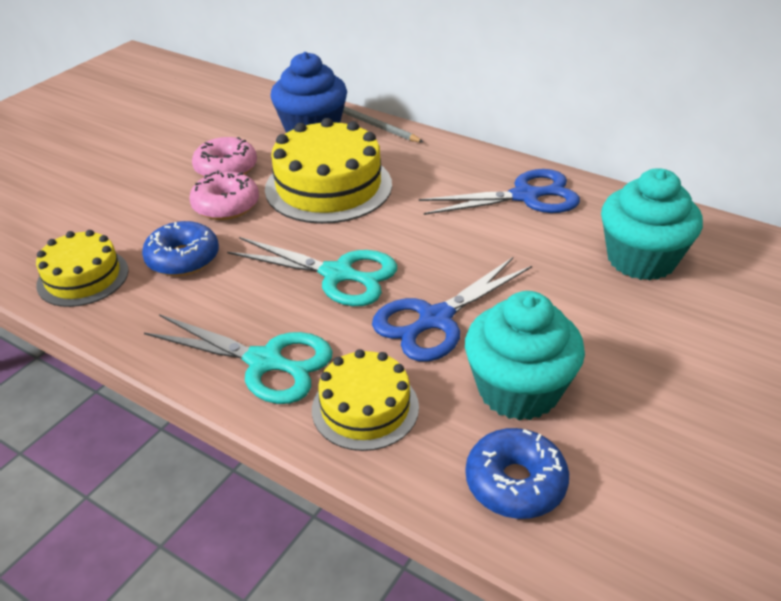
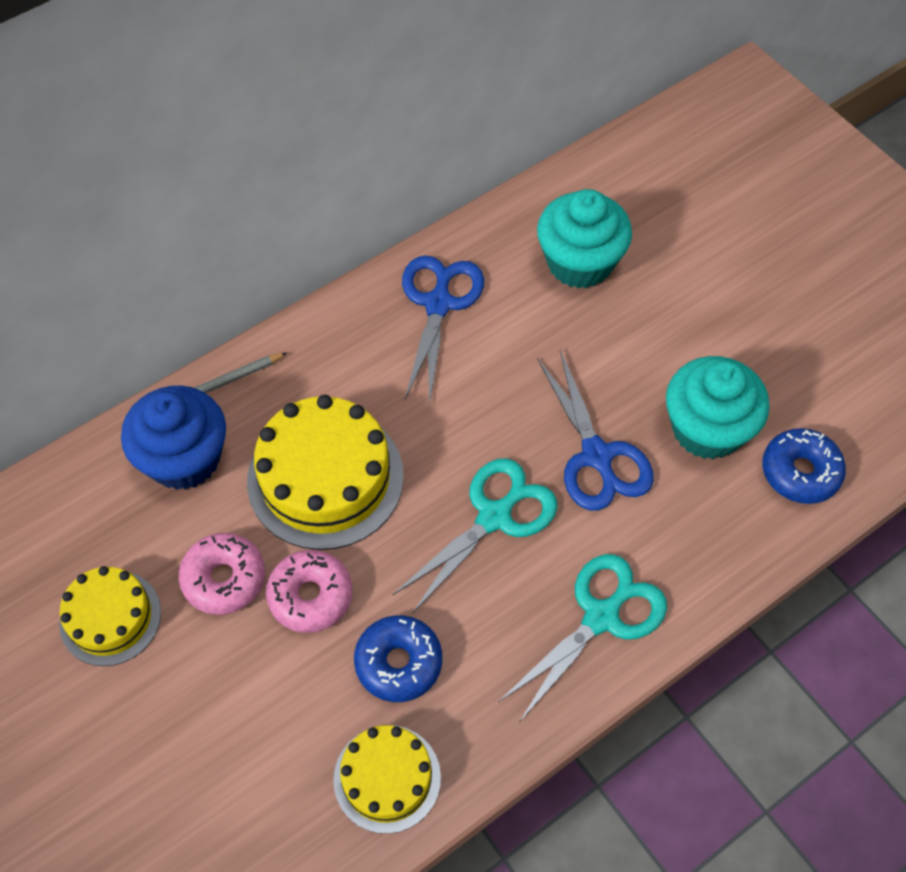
camera: 70 degrees left, 20 degrees up
(365, 408) = (688, 550): yellow cake -> yellow cake (110, 617)

